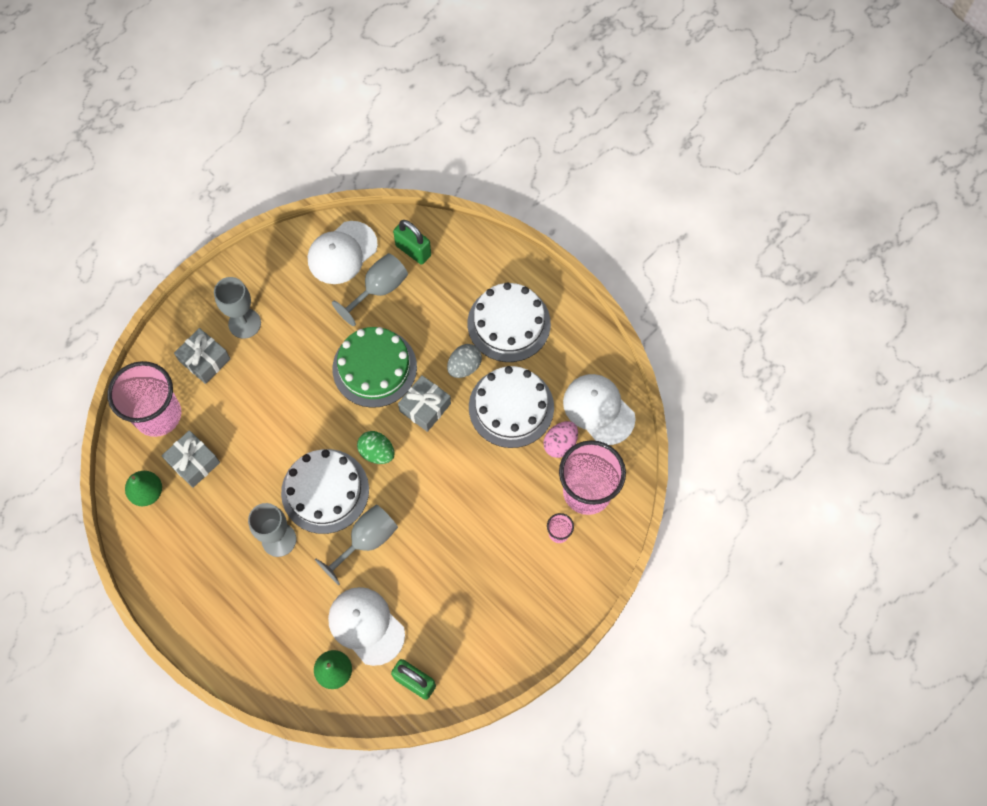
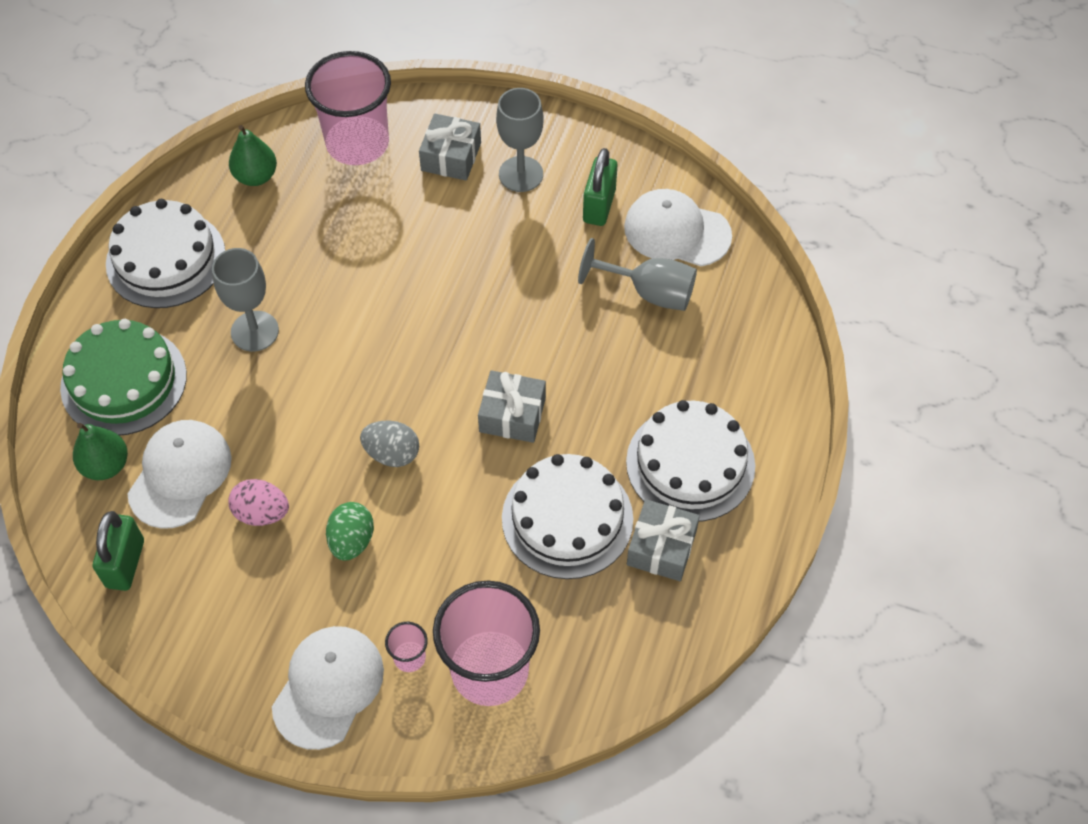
camera: 65 degrees right, 10 degrees down
(193, 462) = (314, 203): grey gift -> grey gift (661, 548)
(325, 491) = (341, 352): white cake -> white cake (166, 259)
(366, 540) = (295, 426): grey goblet -> none
(374, 367) = (537, 334): green cake -> green cake (123, 381)
(377, 452) = (421, 387): green egg -> green egg (351, 541)
(413, 250) = (729, 307): green padlock -> green padlock (599, 206)
(464, 366) = (596, 436): grey egg -> grey egg (392, 454)
(560, 444) = (544, 604): pink egg -> pink egg (262, 513)
(598, 409) = (624, 634): white cap -> white cap (328, 687)

